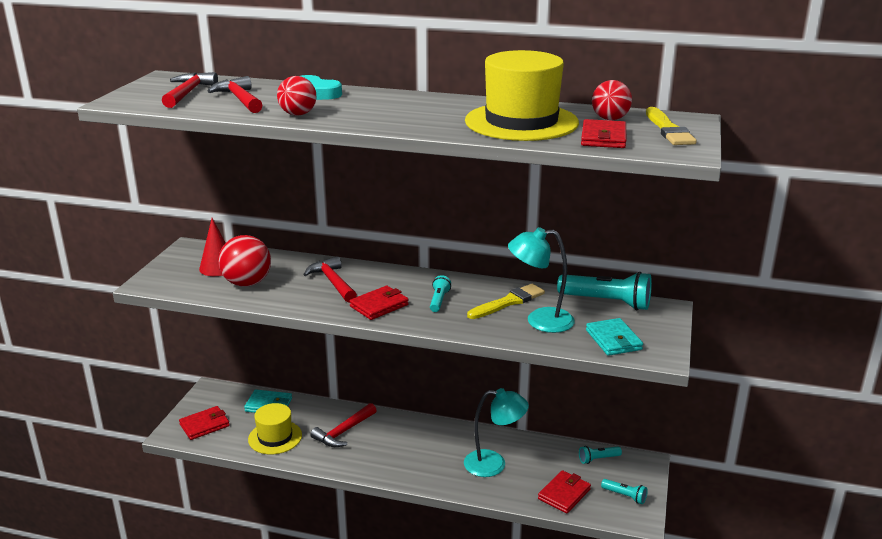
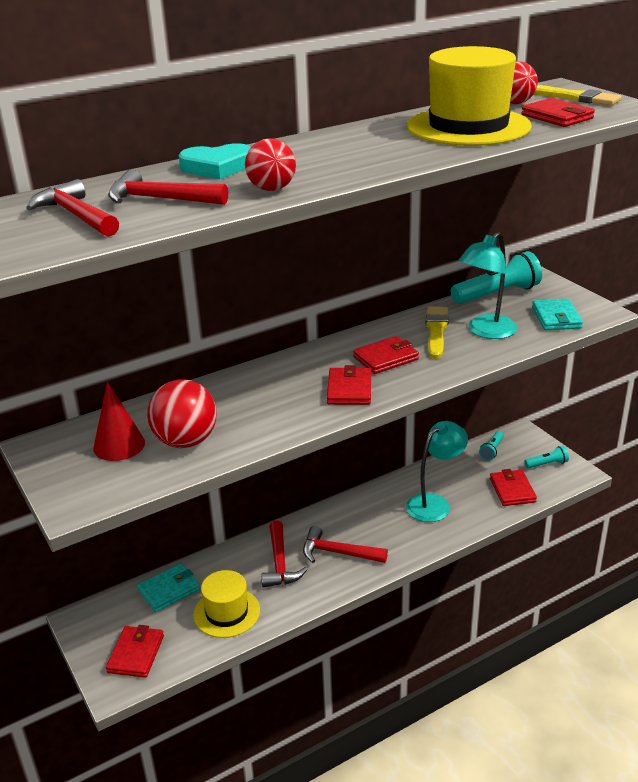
camera: 45 degrees left, 5 degrees up
(333, 282) = (266, 394): red hammer -> red hammer (338, 553)
(439, 300) = (386, 358): turquoise flashlight -> red wallet
(613, 340) = (556, 318): turquoise wallet -> turquoise wallet turned 60 degrees clockwise

